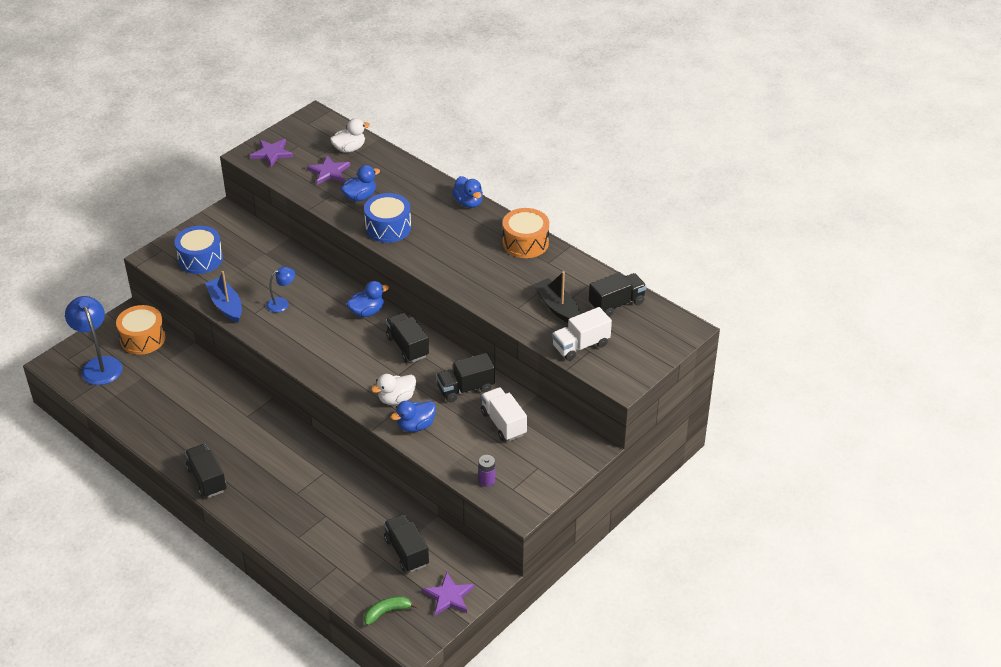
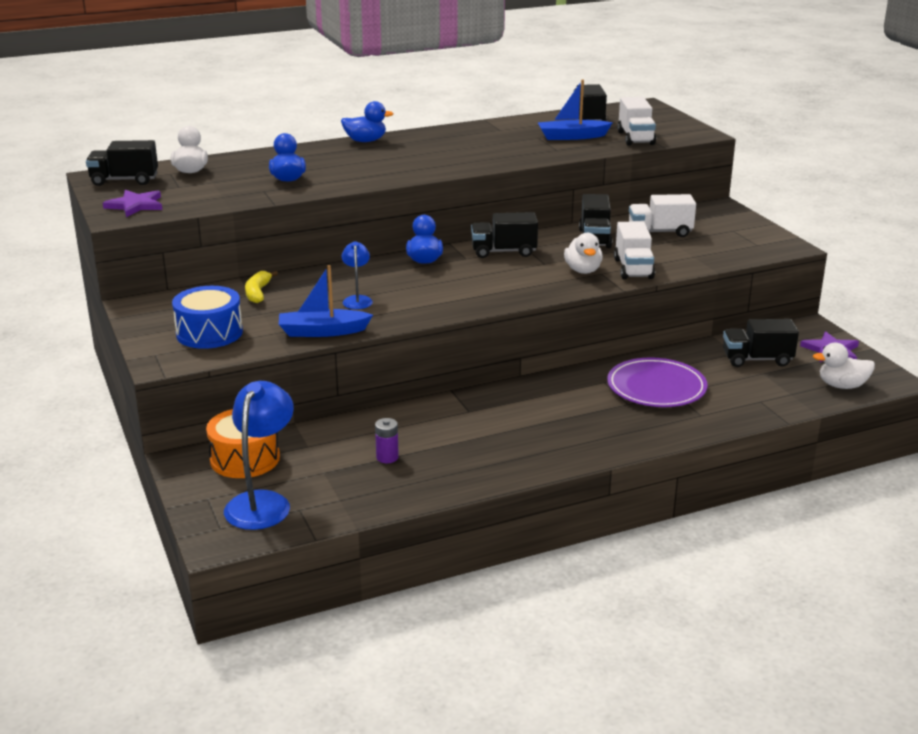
camera: 65 degrees left, 15 degrees down
(99, 365) = (262, 502): blue lamp -> blue lamp turned 105 degrees clockwise
(207, 479) = (563, 456): black truck -> black truck (124, 180)
(269, 255) = (258, 293): none -> yellow banana
(329, 172) = (219, 185): purple star -> none
(329, 503) = (656, 387): none -> purple plate
(387, 612) = (842, 386): green banana -> white duck
(388, 227) = (361, 176): blue drum -> none
(416, 426) = (633, 269): blue duck -> white truck
(486, 480) = (738, 253): purple battery -> purple battery (387, 457)
(525, 243) = (459, 132): orange drum -> none
(557, 308) = (572, 137): black boat -> blue boat

